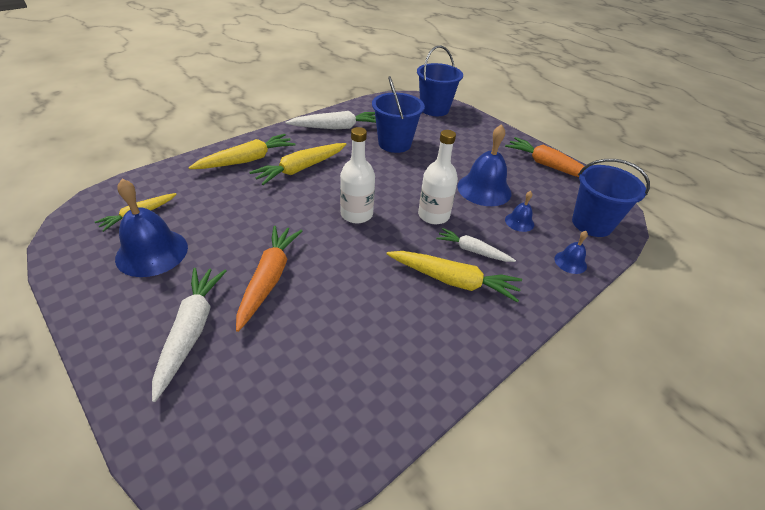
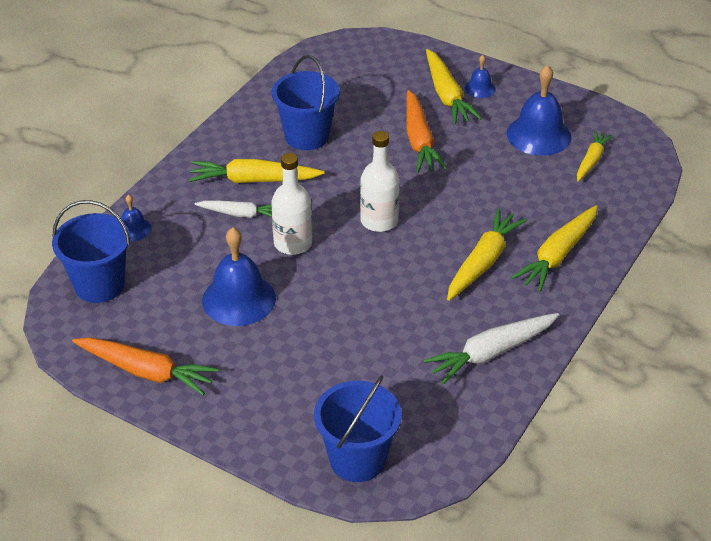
camera: 165 degrees right, 0 degrees up
(191, 332) = (446, 95): white carrot -> yellow carrot
(394, 144) = (388, 346): blue bucket -> blue bucket (307, 136)
(519, 222) = (190, 263): blue bell -> blue bell (480, 88)

